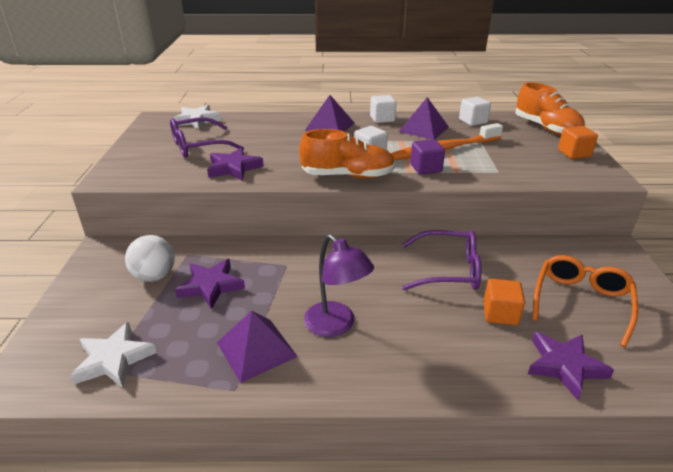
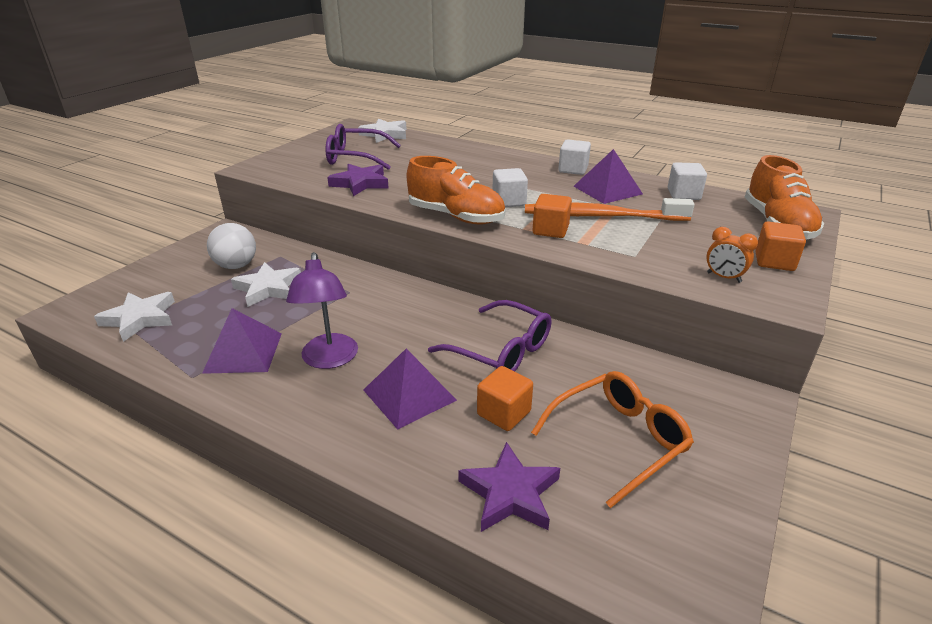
camera: 30 degrees right, 0 degrees up
(211, 286) = (268, 288): purple star -> white star
(330, 126) = (504, 165): purple pyramid -> purple pyramid (409, 395)
(426, 168) = (550, 230): purple cube -> orange cube
(562, 171) = (723, 277): none -> orange clock

